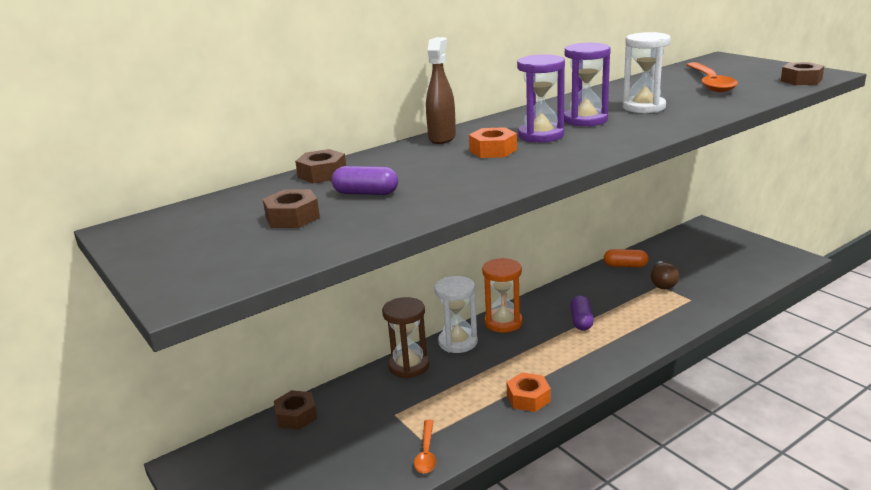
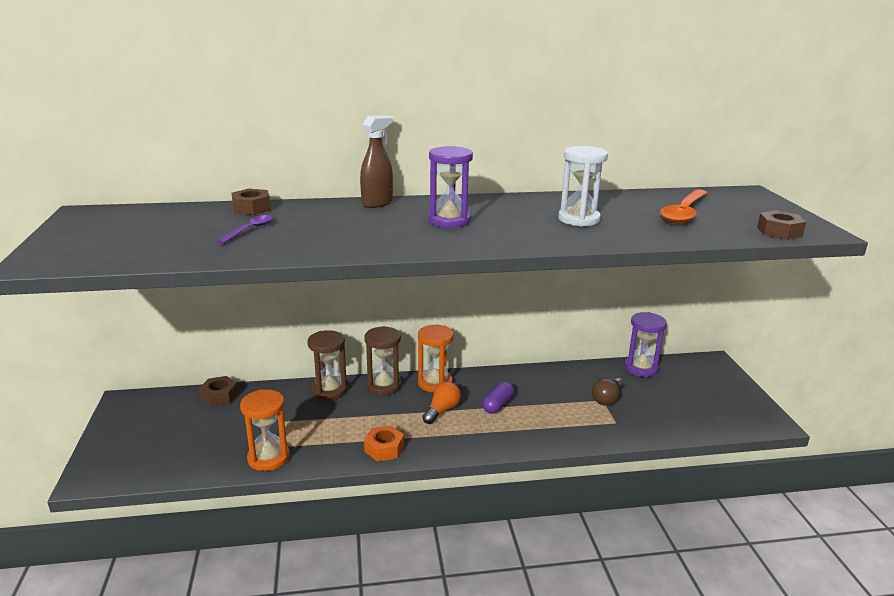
camera: 25 degrees right, 0 degrees up
(292, 217) = (178, 233): brown nut -> none
(366, 193) = (249, 230): purple capsule -> purple spoon
(426, 453) = (268, 458): orange spoon -> orange hourglass
(458, 342) = (383, 386): white hourglass -> brown hourglass
(493, 150) = (391, 223): orange nut -> none
(539, 344) = (442, 410): none -> orange light bulb
(585, 120) = (509, 217): purple hourglass -> purple hourglass (641, 368)
(625, 266) = (592, 372): orange capsule -> none

